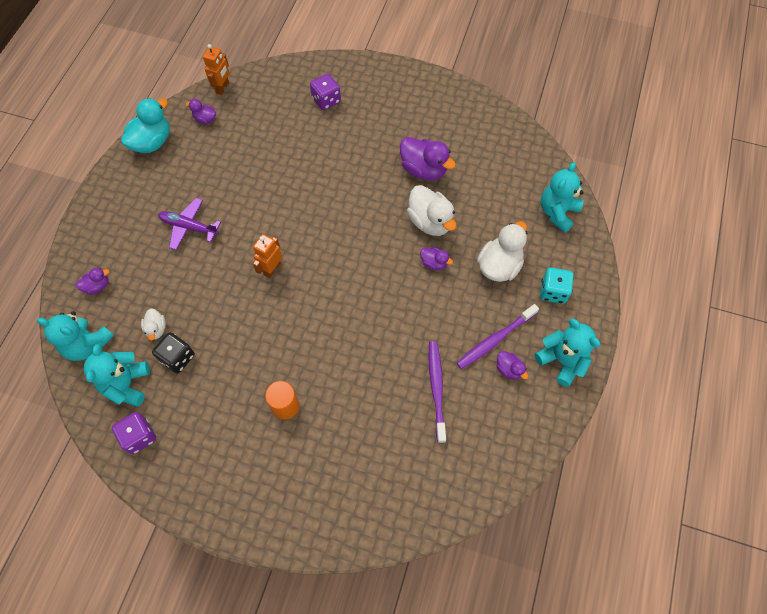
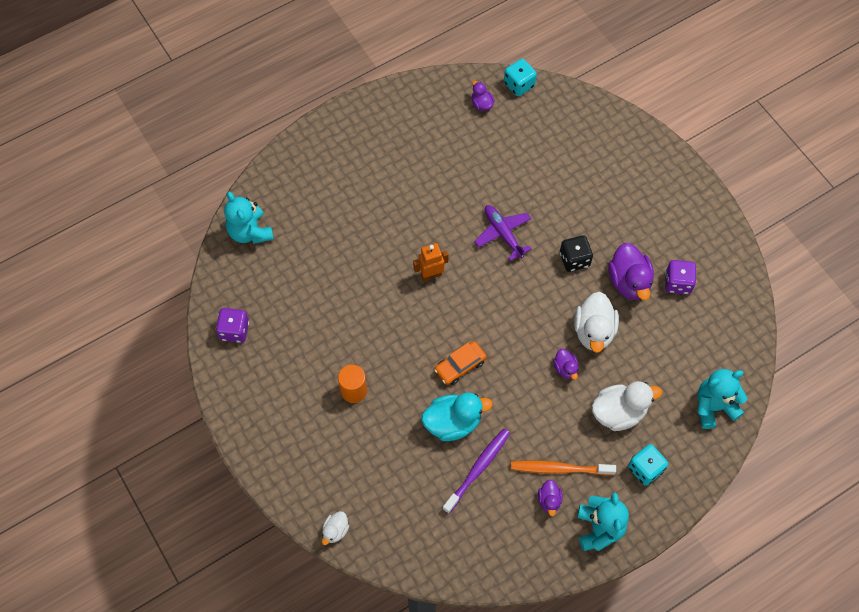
camera: 40 degrees right, 0 degrees up
(97, 286) = (291, 190): purple duck -> none
(127, 384) = (255, 284): turquoise teddy bear -> none
(152, 142) = (423, 95): turquoise duck -> turquoise duck (453, 423)
(156, 329) = (307, 257): white duck -> white duck (335, 530)
(177, 358) = (305, 292): black dice -> black dice (574, 259)
(189, 227) = (395, 191): purple plane -> purple plane (503, 233)
(223, 88) = (519, 84): orange robot -> turquoise dice
(326, 100) = (598, 157): purple dice -> purple dice (677, 283)
(354, 320) = (460, 365): none -> orange car
(495, 339) = (560, 469): purple toothbrush -> orange toothbrush

